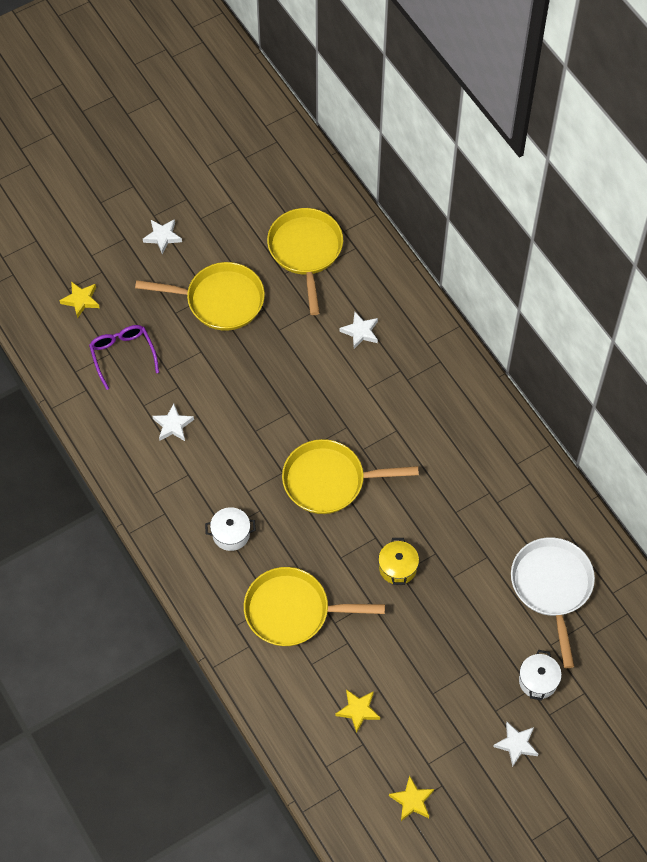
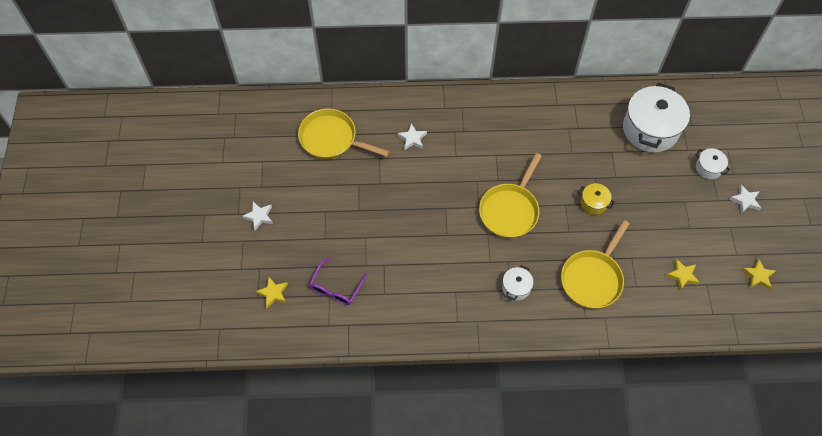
camera: 60 degrees left, 0 degrees up
(122, 355) = (336, 287): purple glasses -> purple glasses turned 75 degrees counterclockwise
(173, 425) = (412, 282): white star -> none
(219, 300) = (334, 206): yellow pan -> none
(552, 587) = (650, 129): white pan -> white pot

